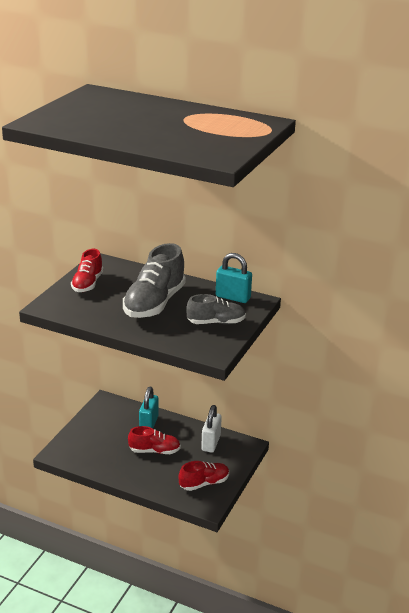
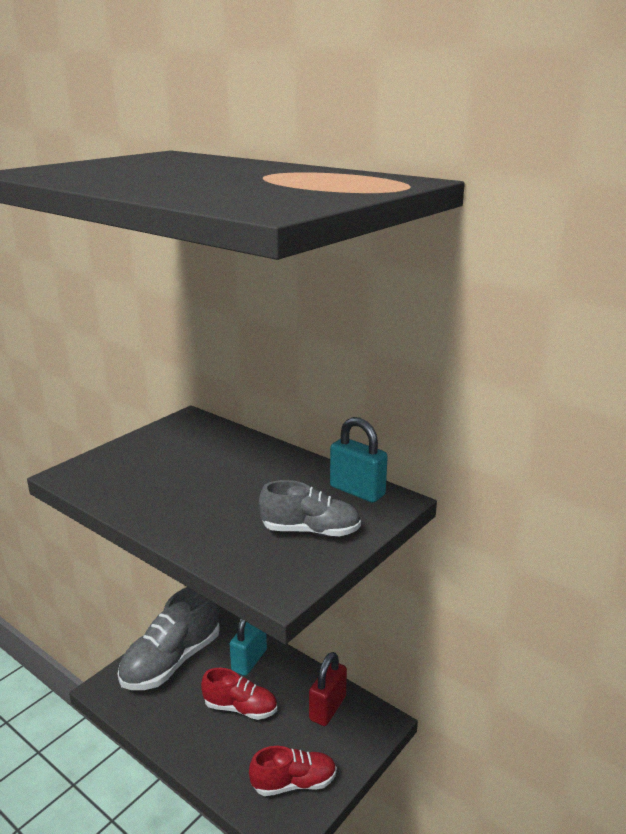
camera: 15 degrees right, 5 degrees down
(87, 284) = (150, 448): red shoe -> none
(154, 303) = (229, 487): grey shoe -> grey shoe (171, 661)
(211, 443) = (327, 708): white padlock -> red padlock

